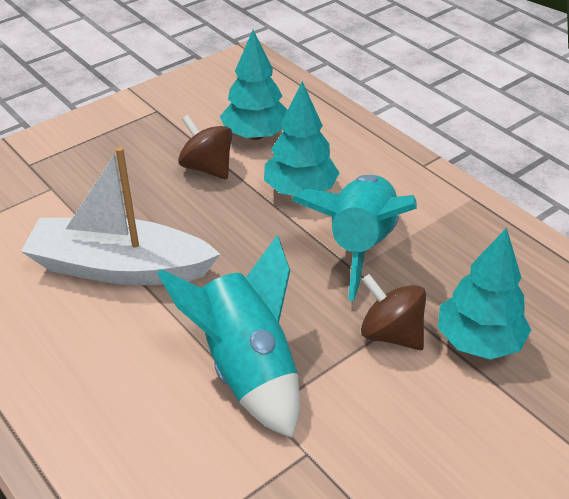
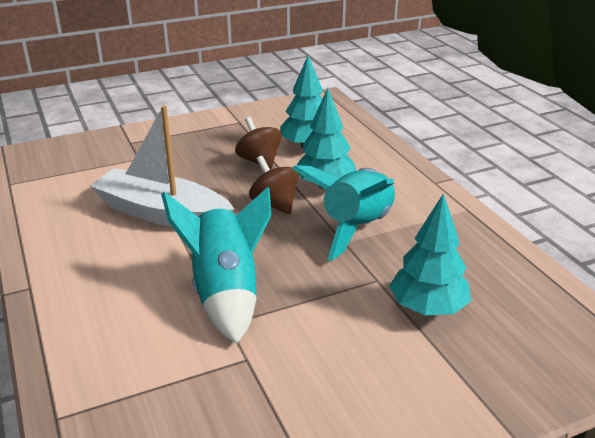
camera: 15 degrees right, 10 degrees down
(391, 334) = (354, 290): brown spinning top -> brown spinning top (274, 204)

